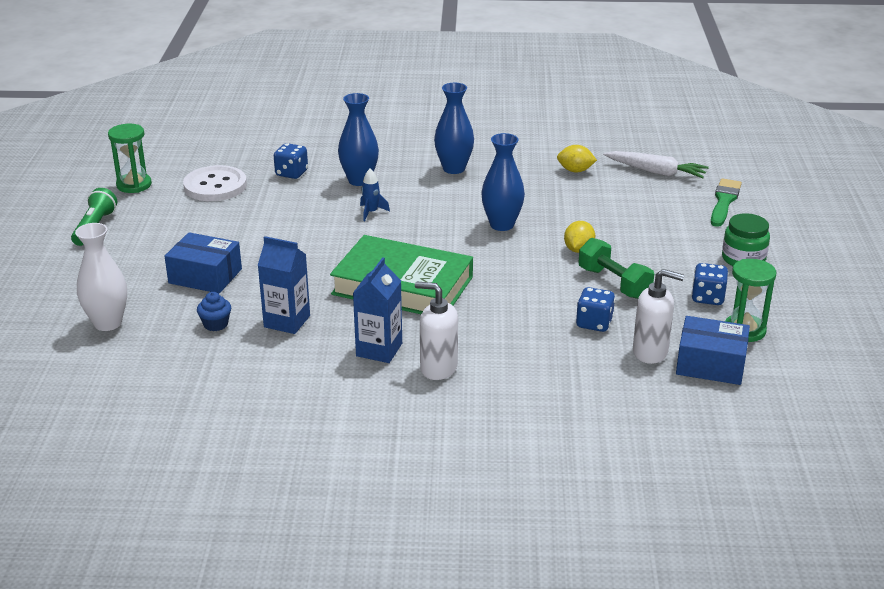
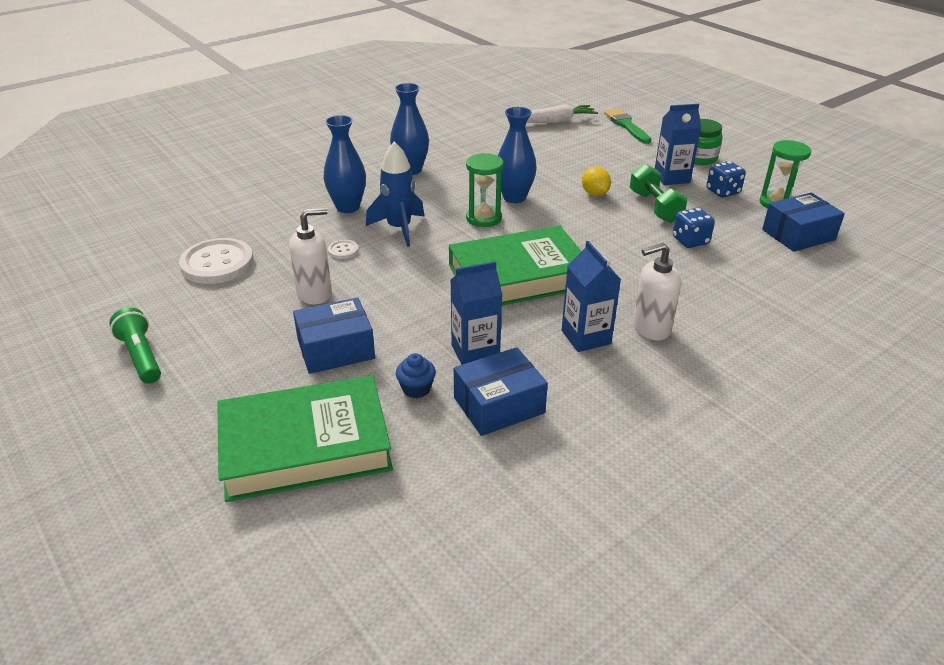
camera: 40 degrees left, 5 degrees up
(108, 323) = (305, 446): white vase -> green book
(134, 185) = (125, 297): green hourglass -> green hourglass (483, 218)
(249, 360) = (499, 405): none -> blue box
(291, 173) = (276, 224): blue dice -> none
(308, 212) = (343, 250): none -> white button
(371, 212) = (399, 229): blue rocket -> blue rocket, size x1.84
(575, 170) = (501, 139): yellow lemon -> none
(614, 283) = (655, 207): green dumbbell -> green dumbbell turned 60 degrees clockwise
(650, 352) = (755, 244): white soap dispenser -> white soap dispenser (315, 293)
(679, 265) = (671, 177): none -> blue carton

